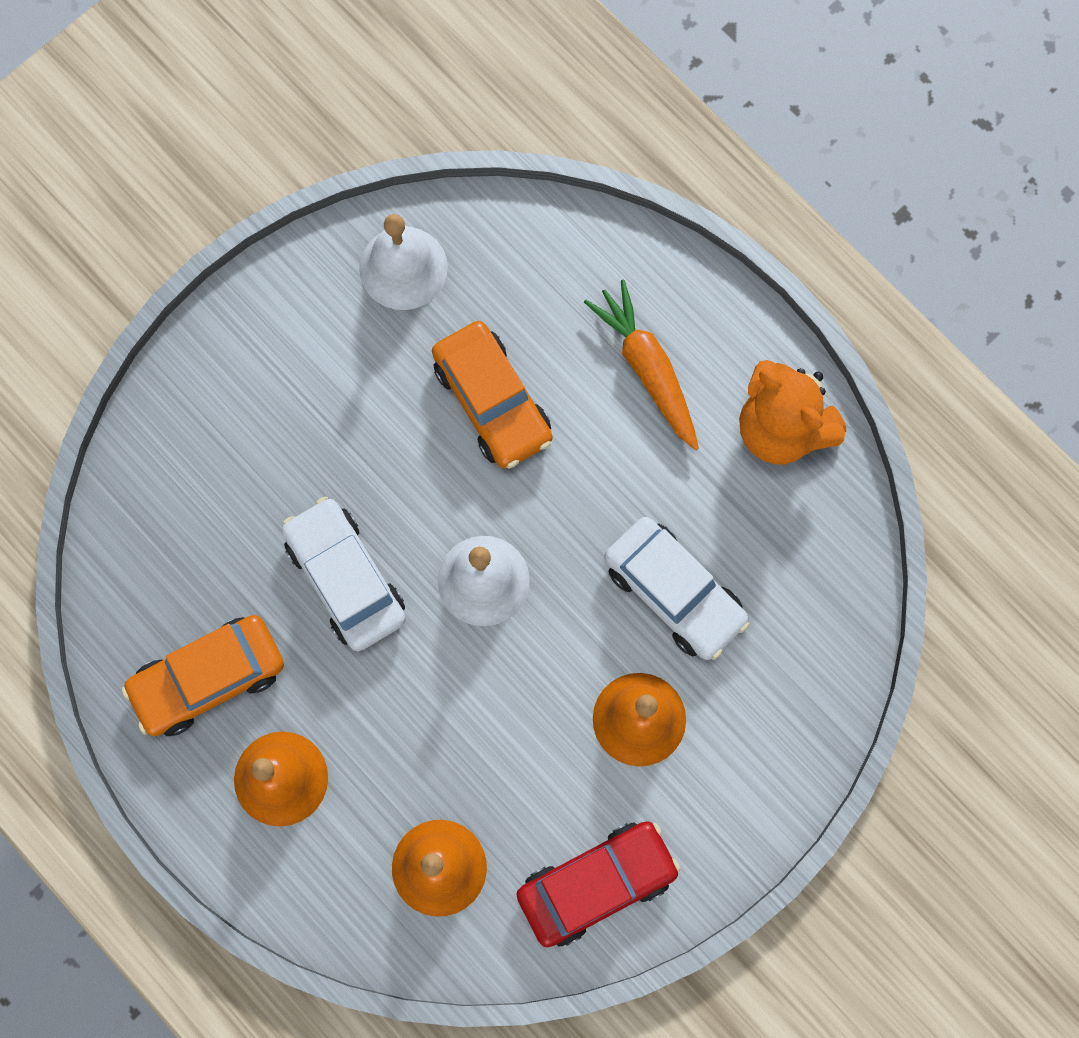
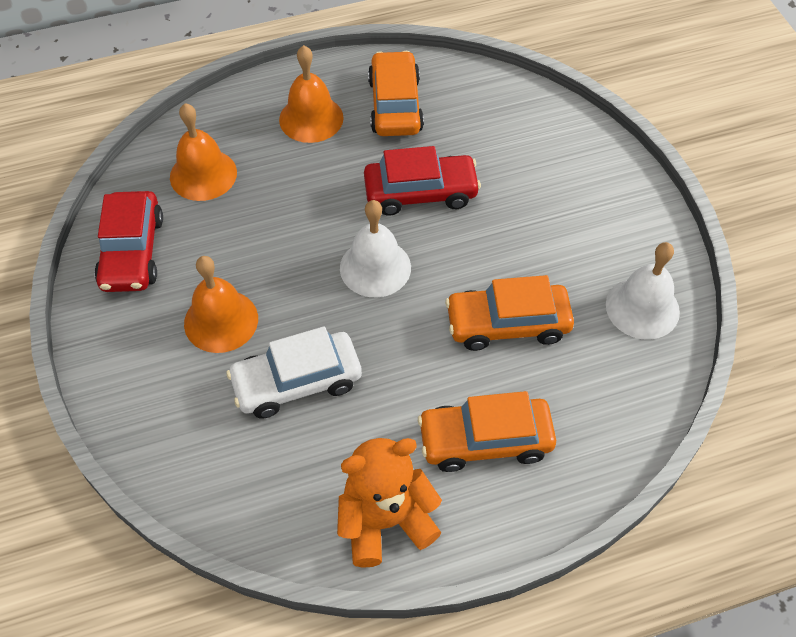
camera: 115 degrees right, 20 degrees down
(345, 578) = (420, 193): white car -> red car
(647, 368) = (485, 440): orange carrot -> orange car

